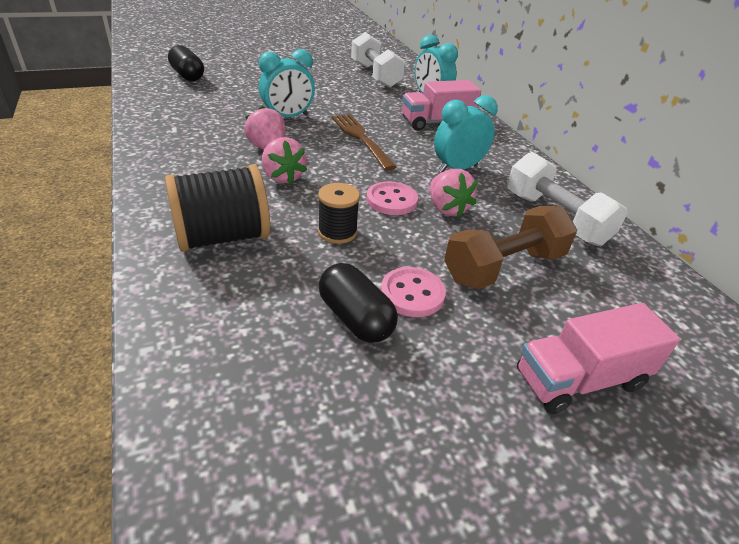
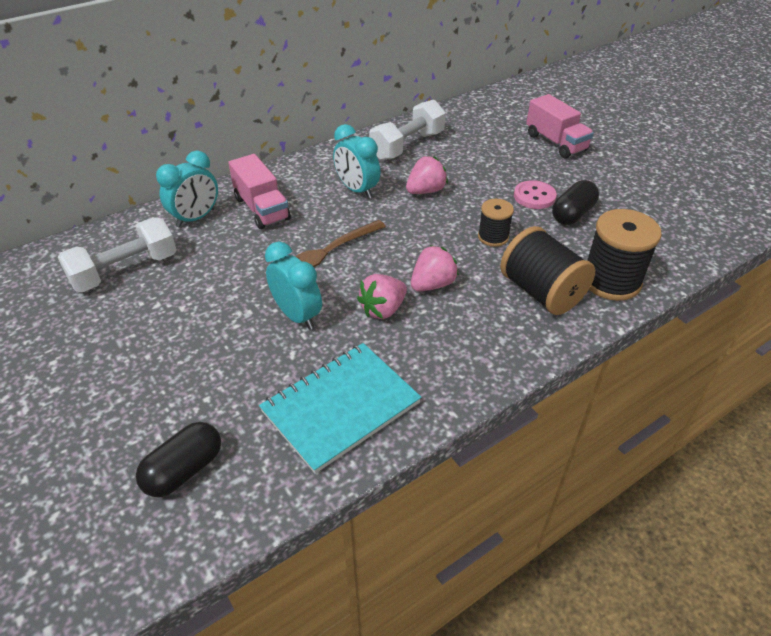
camera: 100 degrees left, 5 degrees up
(184, 117) = (340, 407): none -> turquoise notebook
(197, 300) = (611, 281): none -> black spool
(391, 200) = (431, 218): pink button -> none
(504, 267) = (481, 165): brown dumbbell -> none

